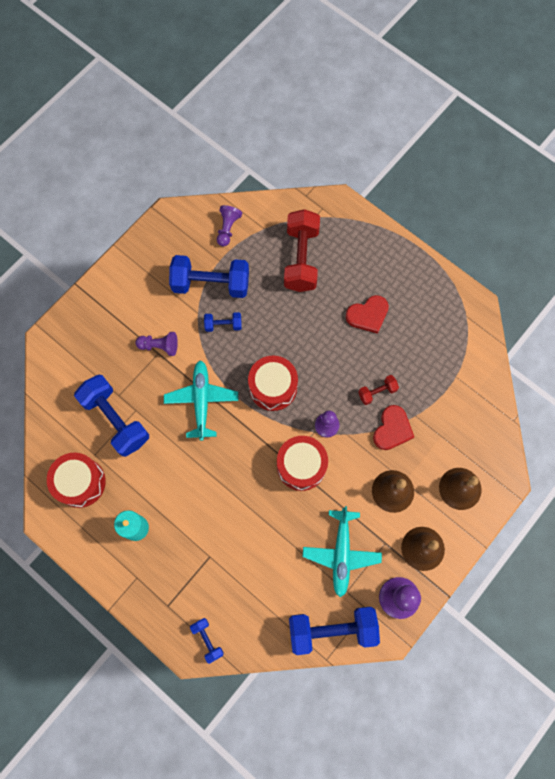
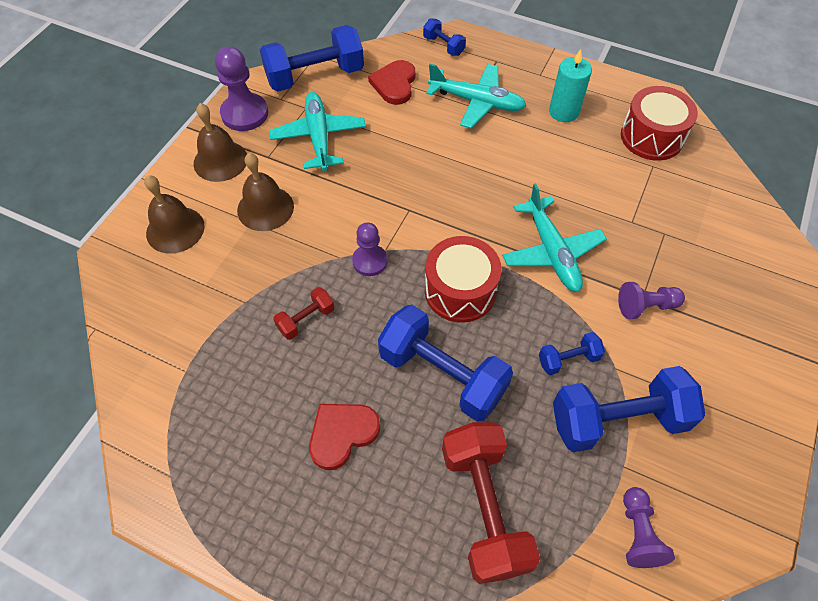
camera: 165 degrees right, 15 degrees down
(116, 420) = (650, 206): blue dumbbell -> blue dumbbell (442, 374)
(202, 559) = (476, 102): none -> turquoise plane
(301, 466) = (391, 209): red drum -> none
(392, 429) = (276, 277): red heart -> red heart (394, 84)

